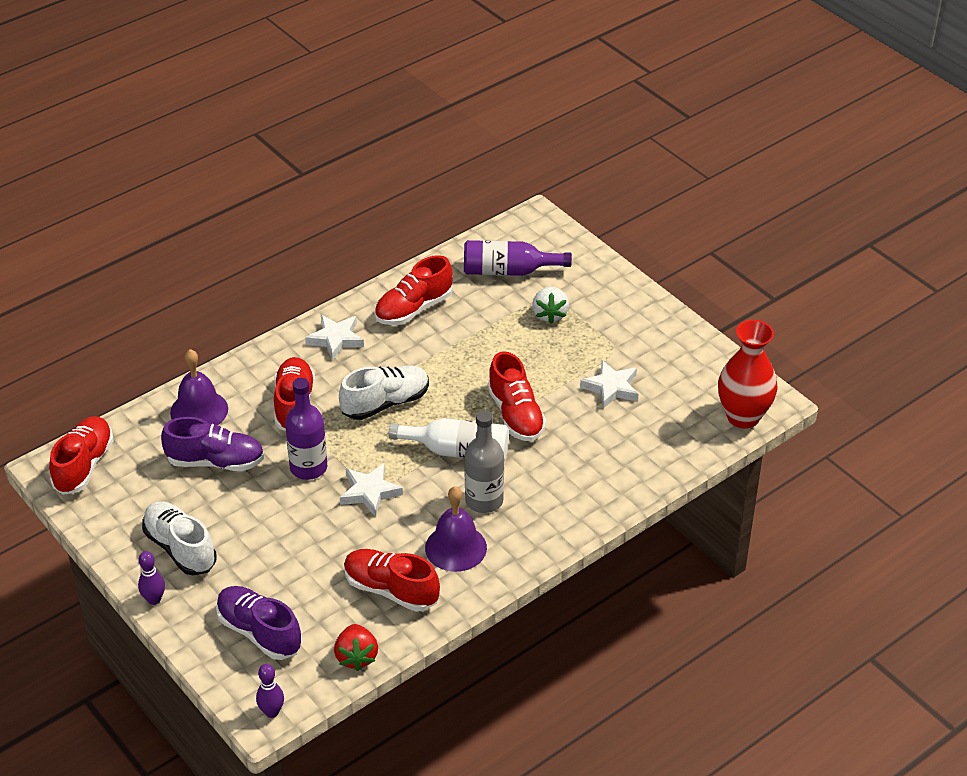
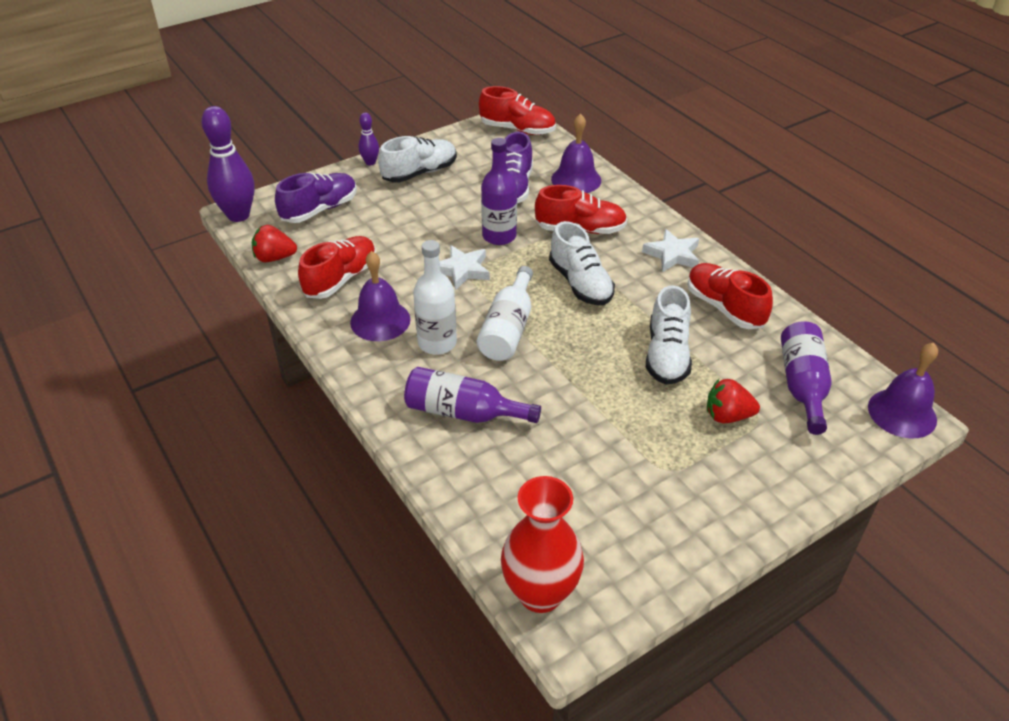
camera: 95 degrees right, 0 degrees up
(271, 712) = (238, 215): purple bowling pin -> purple bowling pin, size x2.02
(481, 347) = (667, 355): none -> white shoe
(484, 500) = (437, 343): grey bottle -> white bottle
(515, 415) = (558, 374): red shoe -> none
(531, 223) = (902, 413): none -> purple bell
(550, 314) = (727, 416): white strawberry -> red strawberry
(572, 473) = (463, 412): none -> purple bottle
(611, 388) = (599, 460): white star -> none

